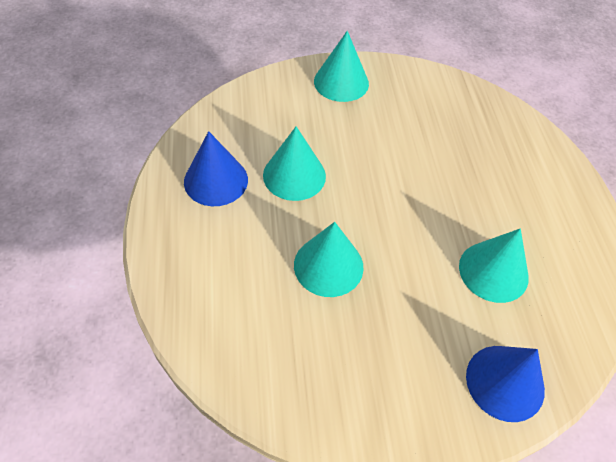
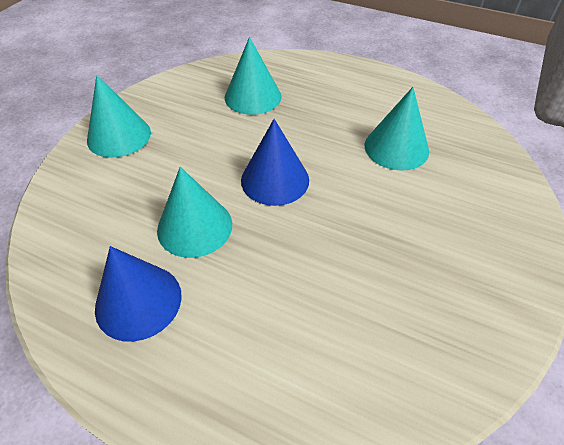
camera: 55 degrees left, 5 degrees down
(328, 266) = (321, 253): turquoise cone -> turquoise cone (253, 96)
(505, 382) = (500, 194): blue cone -> blue cone (275, 180)

